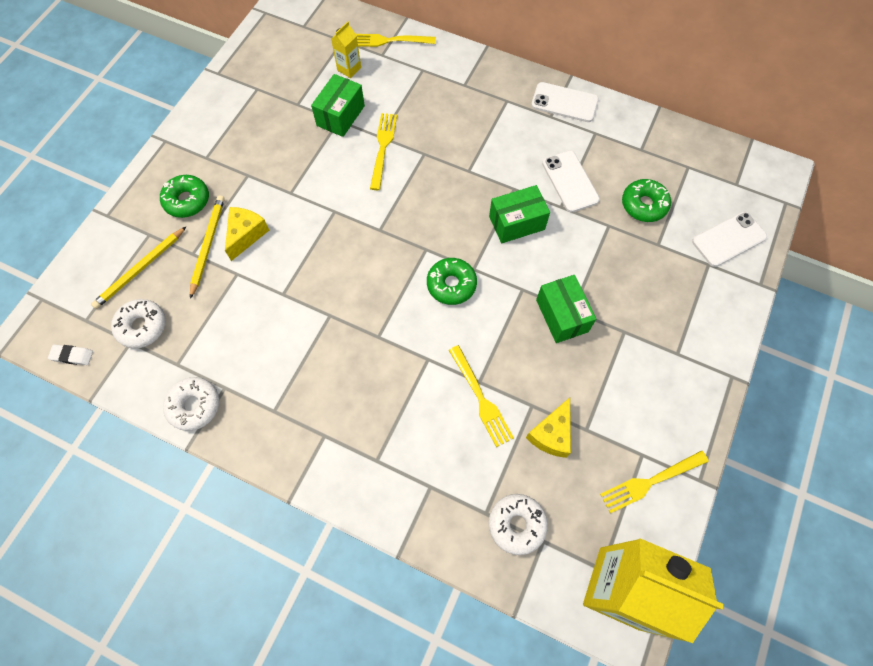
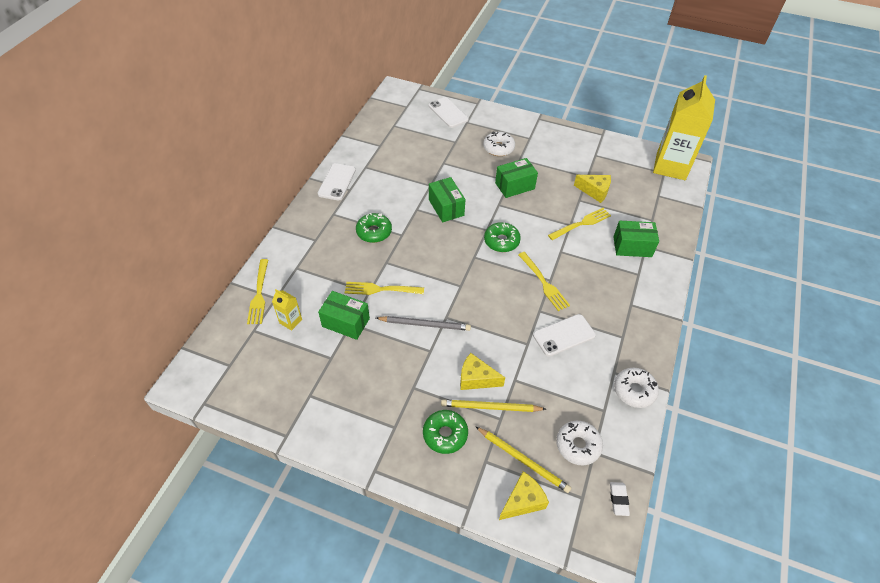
camera: 95 degrees left, 15 degrees down
(99, 263) = (523, 501): none -> yellow cheese
(327, 189) = (424, 324): none -> grey pencil
(430, 465) = (632, 246): none -> green box
(516, 524) = (653, 206): white donut -> white donut (498, 148)
(570, 181) = (409, 180): white phone -> white phone (564, 335)
(644, 205) = (425, 146): green donut -> green donut (374, 232)
(650, 481) = (609, 152): yellow fork -> yellow fork (544, 283)

